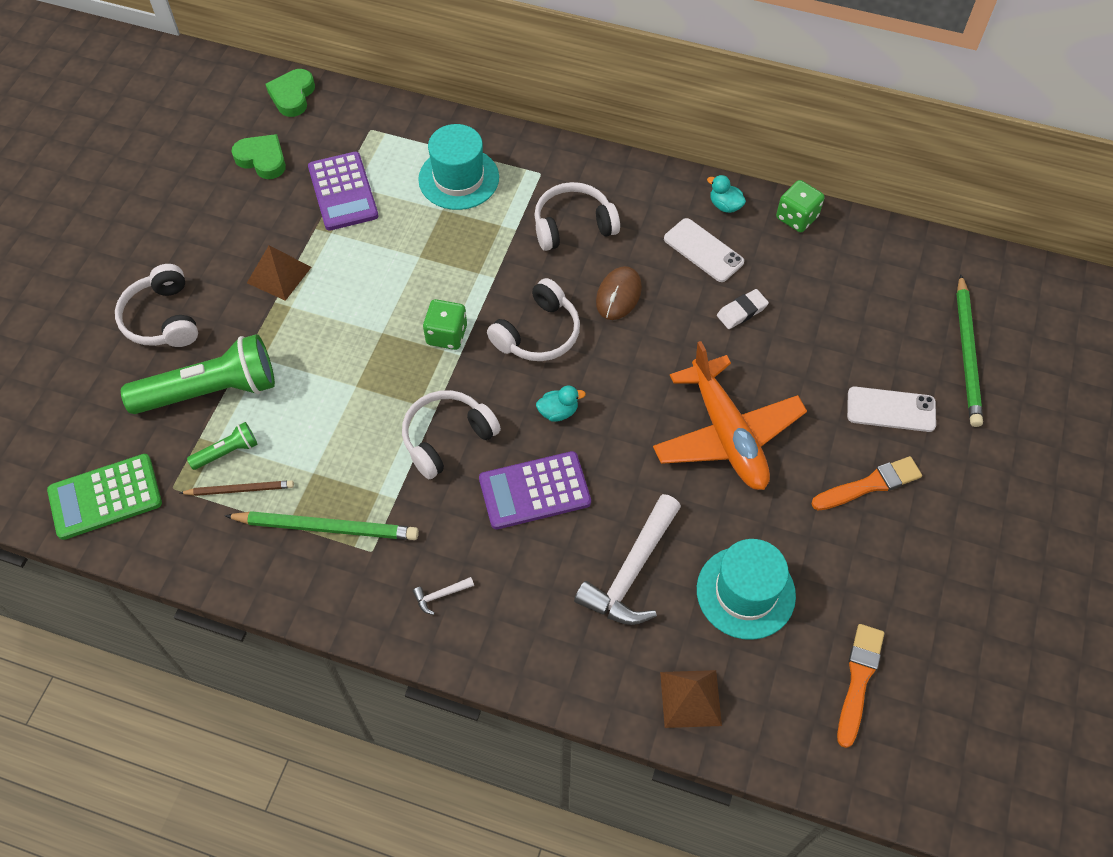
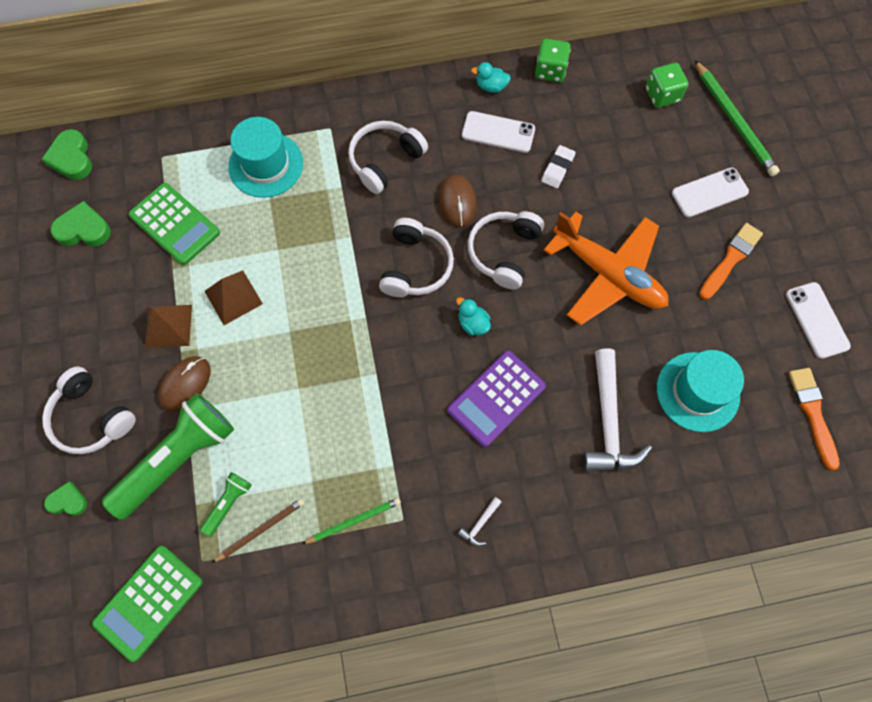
camera: 30 degrees left, 10 degrees up
(97, 377) = (68, 501): none -> green heart
(260, 331) = (185, 384): none -> brown mouse
(326, 527) = (354, 521): green pencil -> green pencil, size x0.59
(343, 192) = (175, 224): purple calculator -> green calculator
(446, 335) = (344, 305): green dice -> green dice (662, 95)
(447, 438) = (400, 392): white headphones -> white headphones (503, 252)
(558, 412) = (473, 323): turquoise duck -> turquoise duck turned 90 degrees counterclockwise
(690, 698) = (710, 496): brown pyramid -> brown pyramid (233, 297)
(927, 591) = (817, 320): none -> white phone

